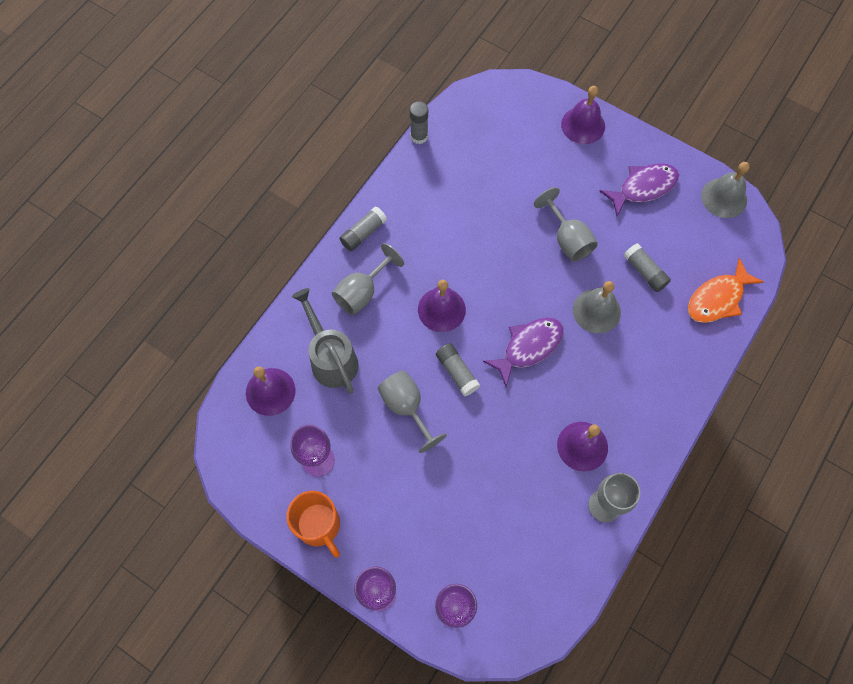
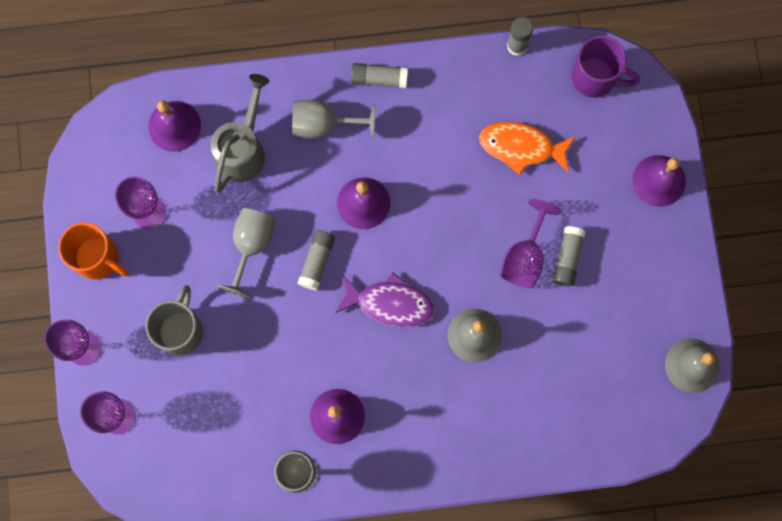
camera: 50 degrees right, 10 degrees up
(319, 525) = (98, 258): orange mug -> orange mug turned 75 degrees counterclockwise
(426, 507) = (181, 330): none -> grey mug
(482, 109) = (595, 78): none -> purple mug
(567, 239) = (525, 257): grey goblet -> purple goblet
(643, 188) = (638, 285): purple fish -> none
(644, 271) = (550, 349): grey glue stick -> grey glue stick (567, 258)
(718, 298) = (578, 433): orange fish -> orange fish (521, 147)

